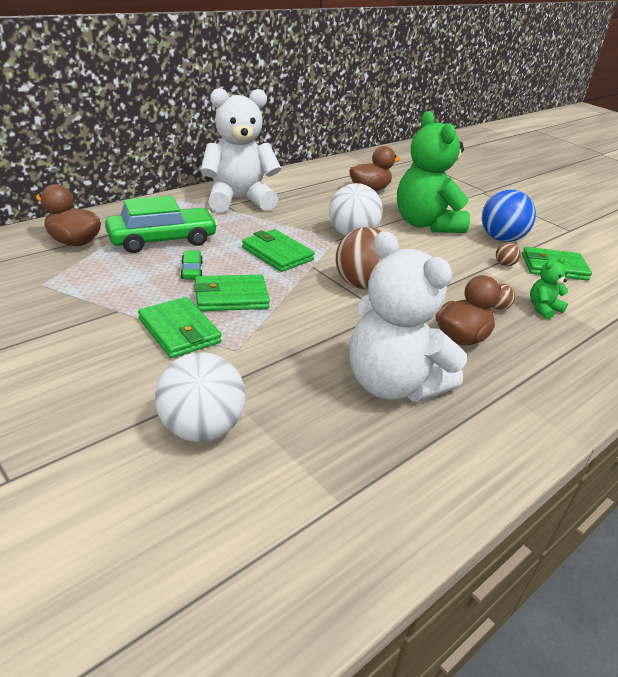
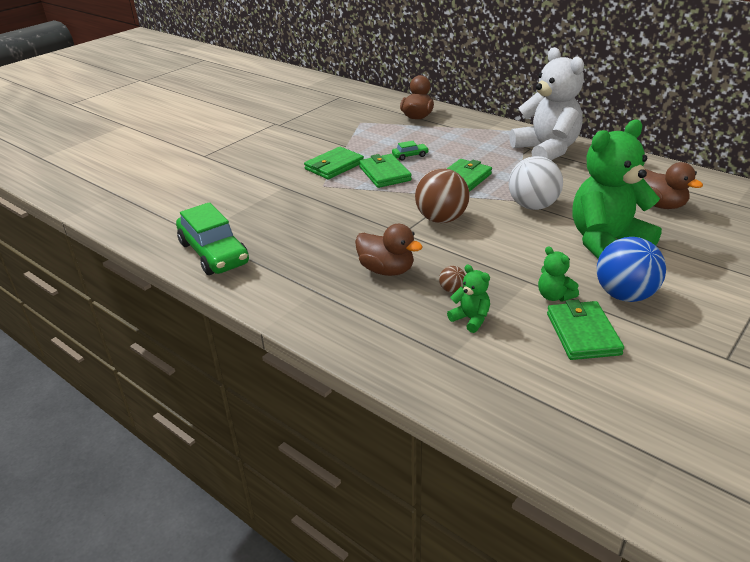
camera: 85 degrees right, 0 degrees up
(162, 240) = (445, 139): green car -> green car (214, 253)
(201, 428) = (247, 188): white ball -> none
(392, 384) = (308, 242): white teddy bear -> none
(504, 264) = (554, 296): brown ball -> green teddy bear

